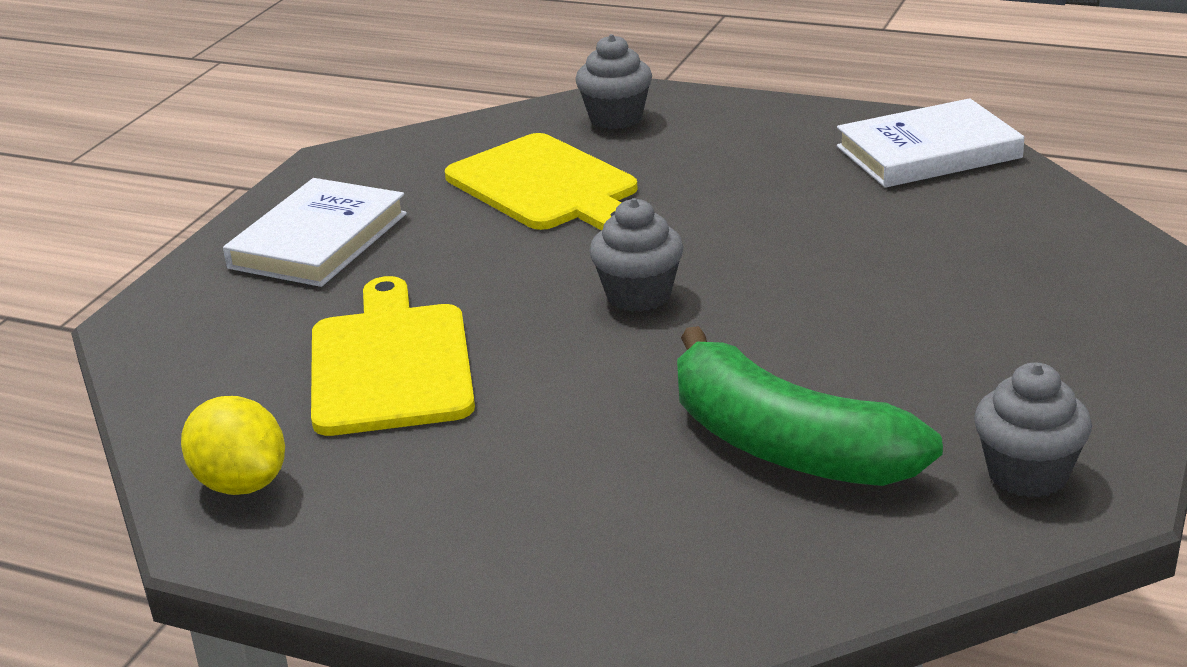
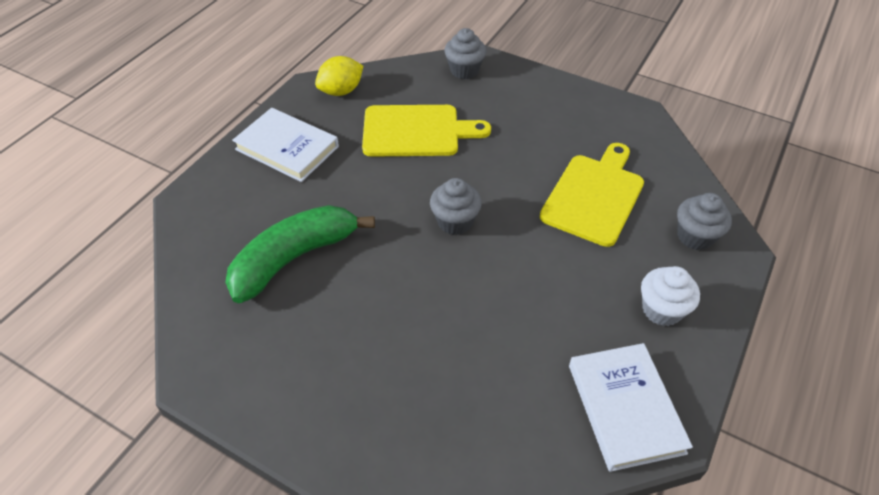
camera: 95 degrees right, 20 degrees up
(318, 240) = (543, 108): white book -> white book (287, 148)
(547, 186) = (594, 196): yellow cutting board -> yellow cutting board turned 150 degrees clockwise
(760, 136) = (661, 310): none -> white cupcake
(1027, 474) = (228, 350): grey cupcake -> grey cupcake (464, 70)

